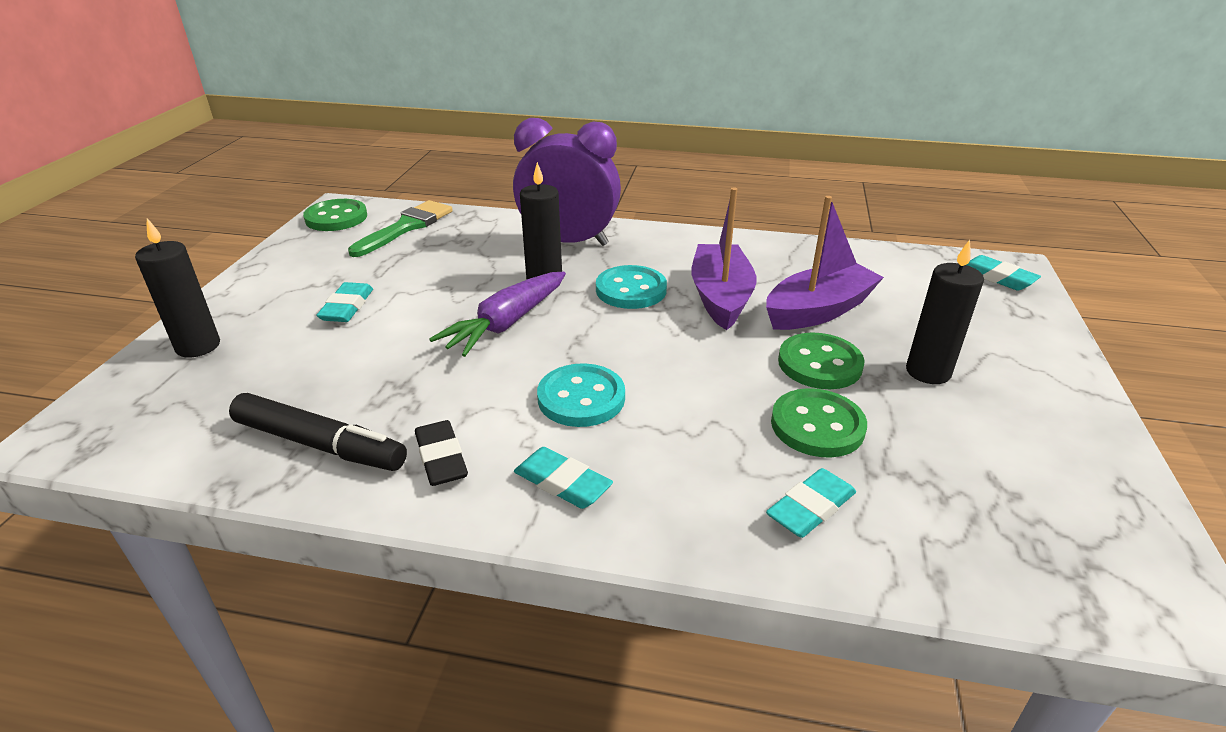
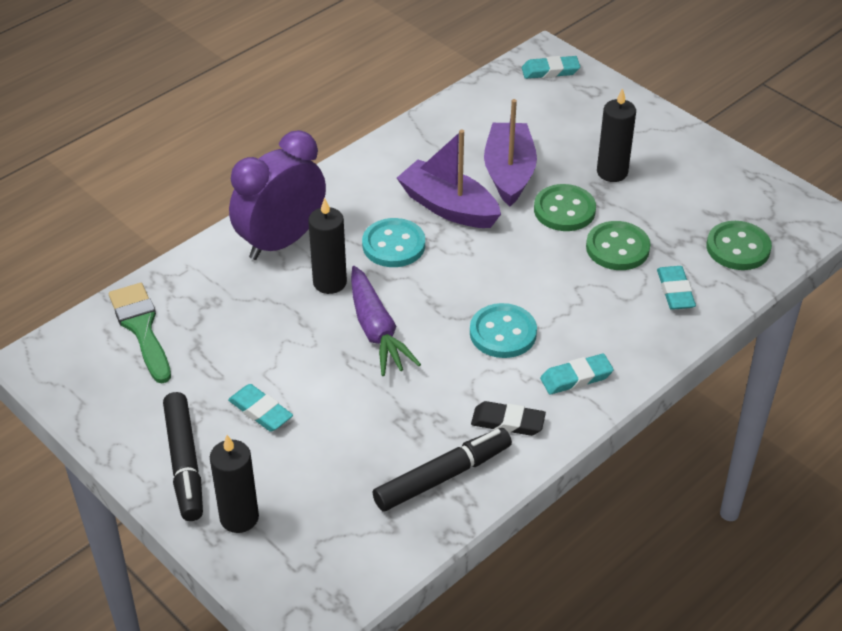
camera: 55 degrees left, 10 degrees up
(257, 297) = (184, 463): none -> black marker
(336, 218) = (64, 369): green button -> green button (738, 248)

